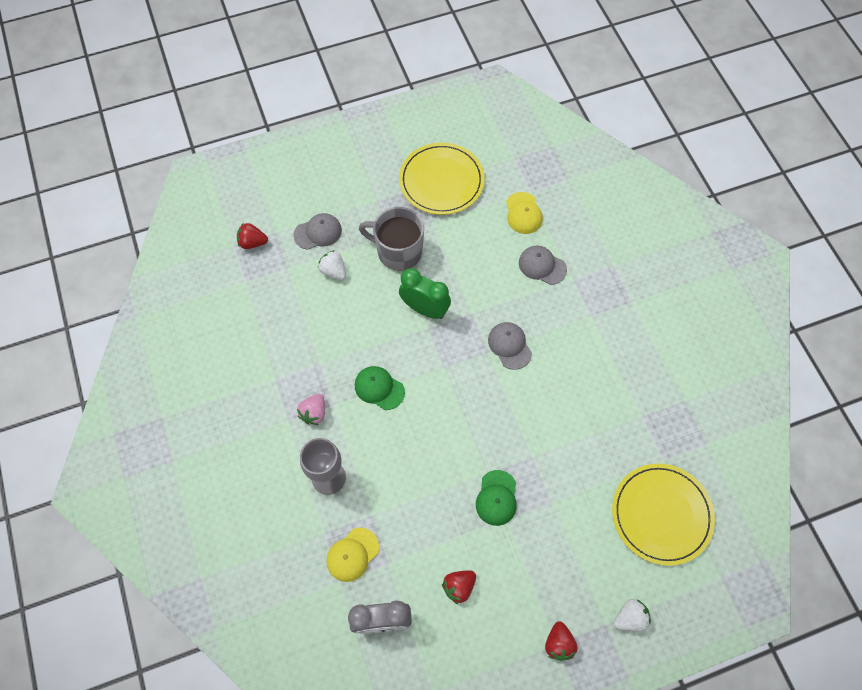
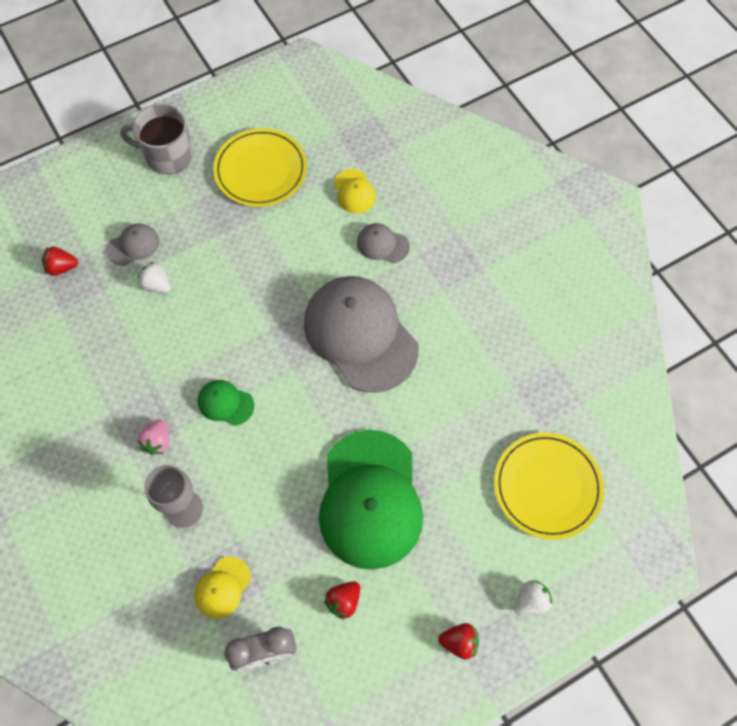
camera: 10 degrees left, 0 degrees up
(398, 251) = (224, 253): grey mug -> grey mug (167, 155)
(425, 309) = (263, 310): green clock -> none
(496, 498) = (370, 499): green cap -> green cap, size x2.31
(509, 346) = (360, 335): grey cap -> grey cap, size x2.31
(558, 643) = (459, 642): red strawberry -> red strawberry turned 75 degrees counterclockwise

